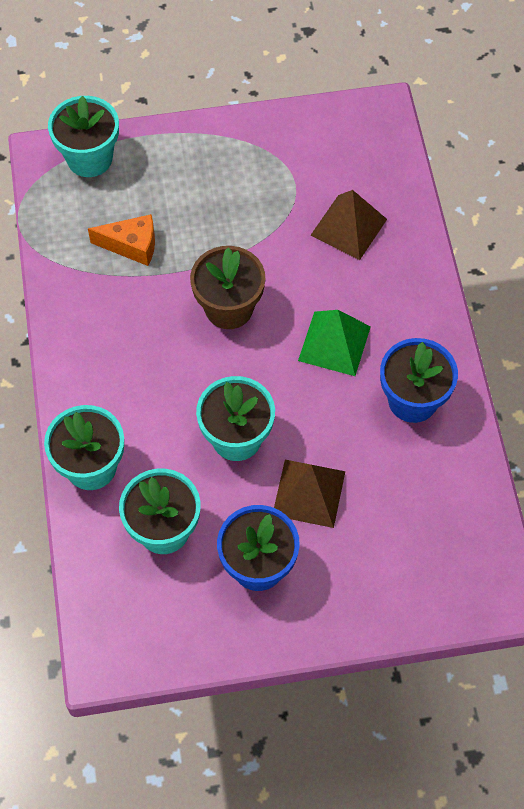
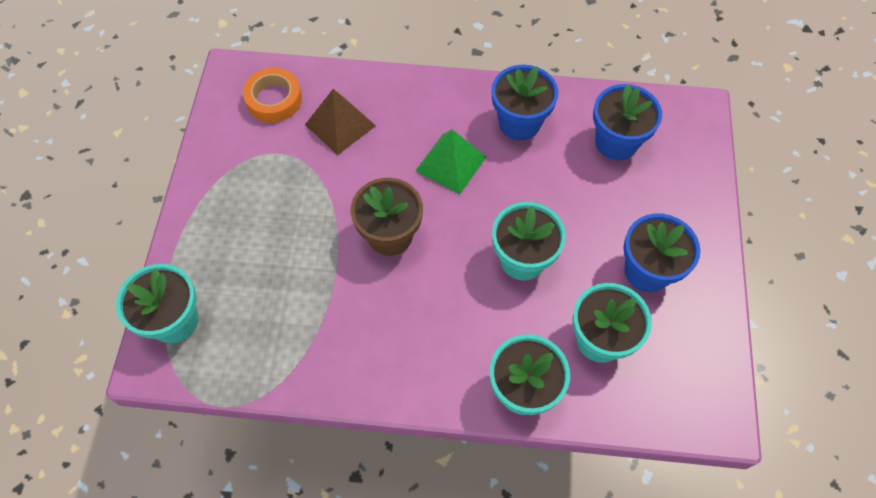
camera: 75 degrees left, 0 degrees up
(132, 245) = (293, 303): orange cheese -> none
(309, 493) = (587, 216): brown pyramid -> none
(360, 158) = (274, 99): none -> orange tape
(421, 508) = (616, 142): none -> blue flower pot

